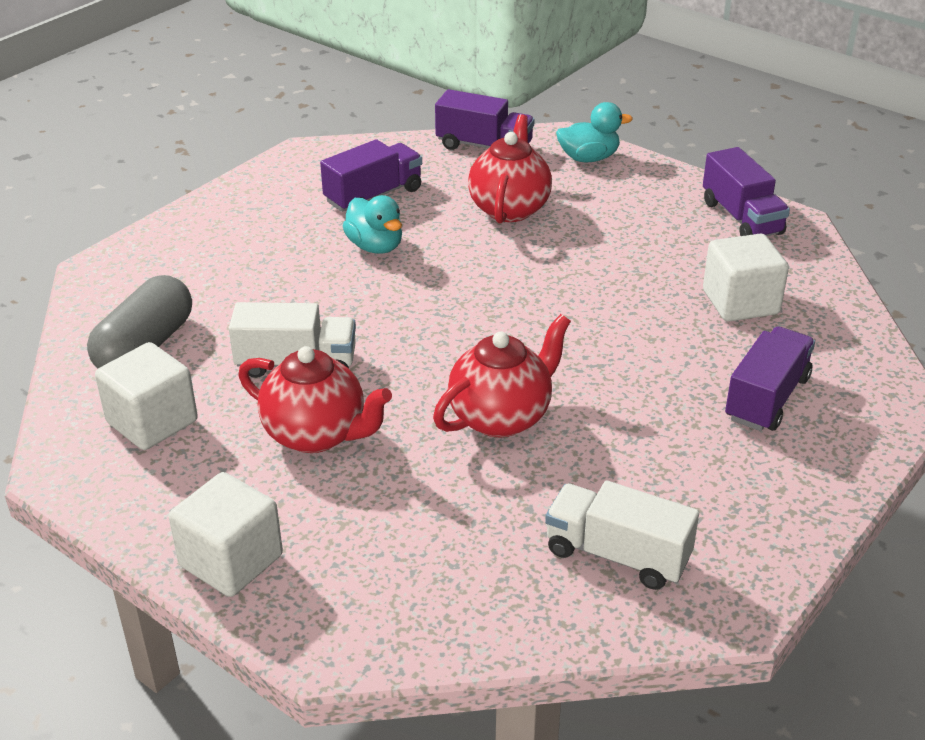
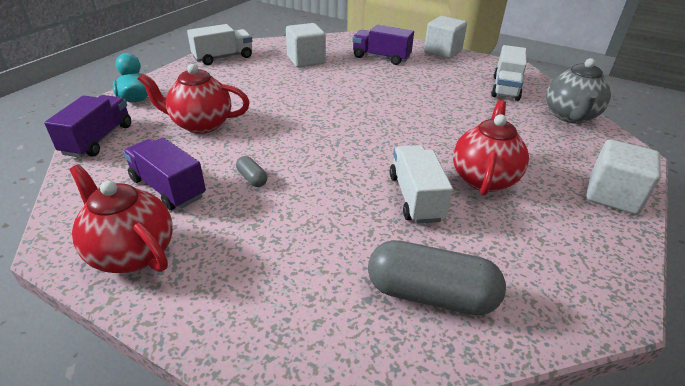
camera: 100 degrees left, 0 degrees up
(152, 422) = (522, 263): white cube -> white cube (442, 51)
(375, 246) = (252, 178): turquoise duck -> grey capsule
(481, 615) = (570, 116): none -> grey teapot
(501, 417) = (430, 117): red teapot -> red teapot (132, 253)
(741, 218) = (223, 57): purple truck -> white truck

